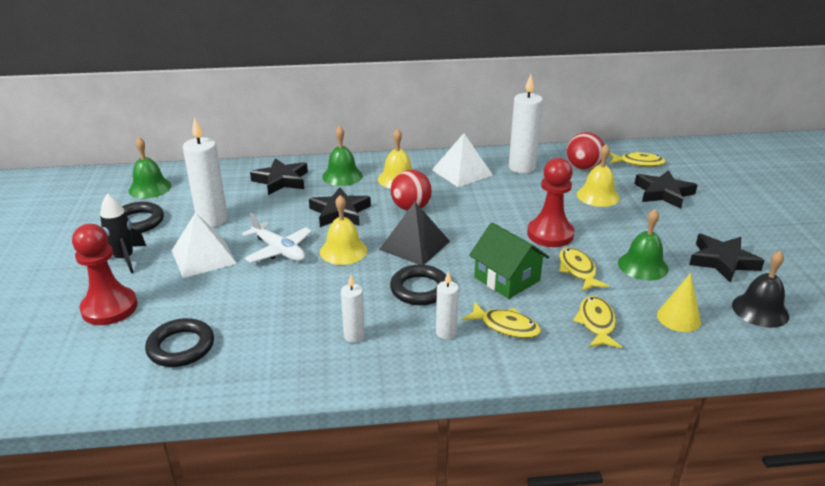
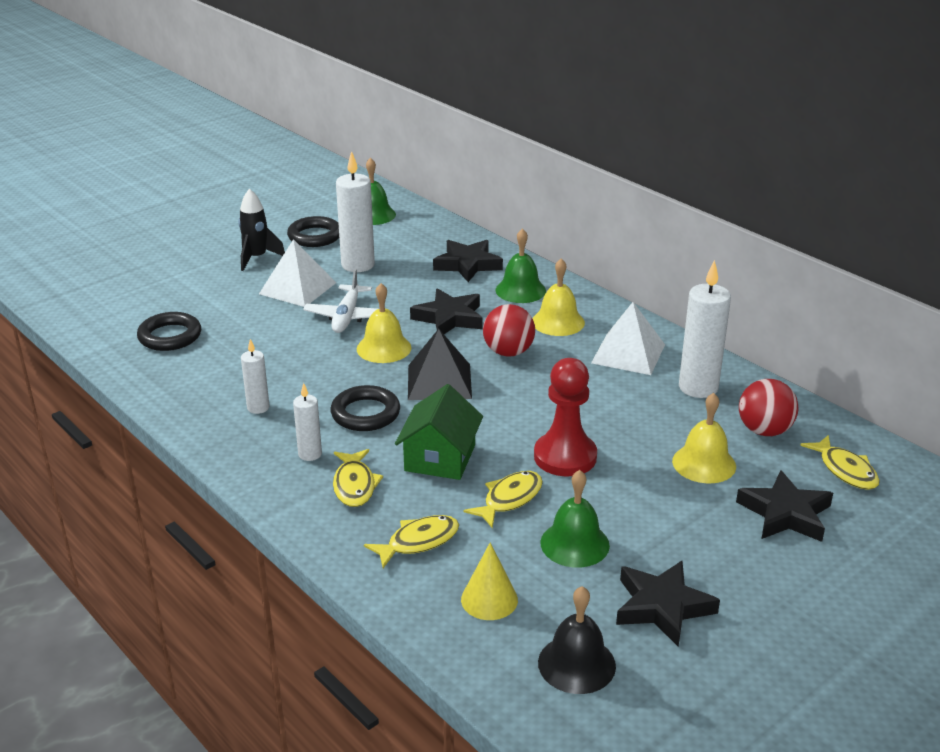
camera: 55 degrees right, 0 degrees up
(109, 308) = (189, 284): red pawn -> none

